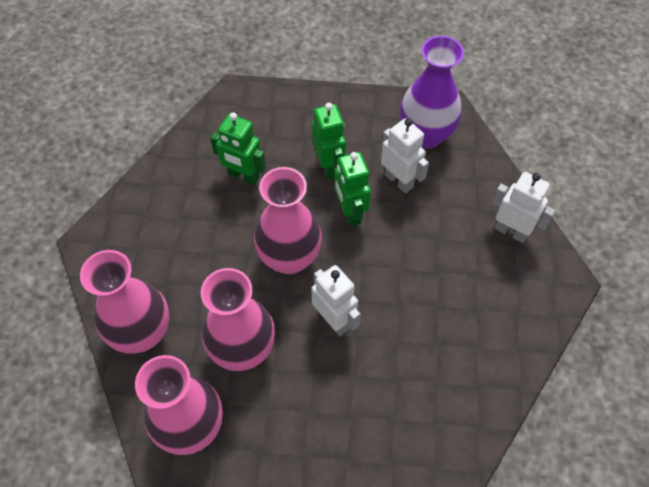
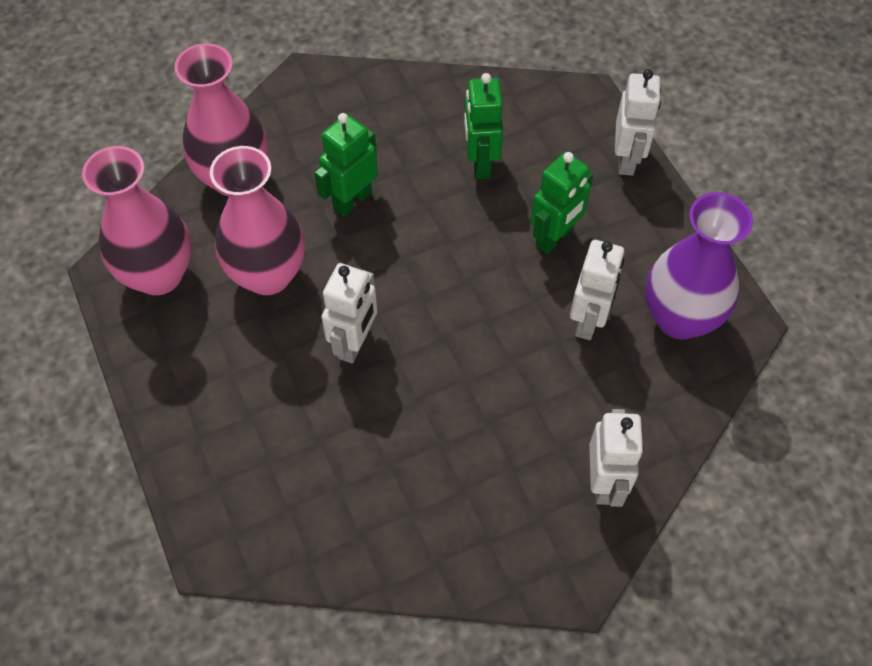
camera: 60 degrees right, 0 degrees up
(289, 258) = (405, 261): pink vase -> none
(298, 99) = (627, 159): none -> white robot
(350, 212) = (506, 290): green robot -> green robot (352, 200)

